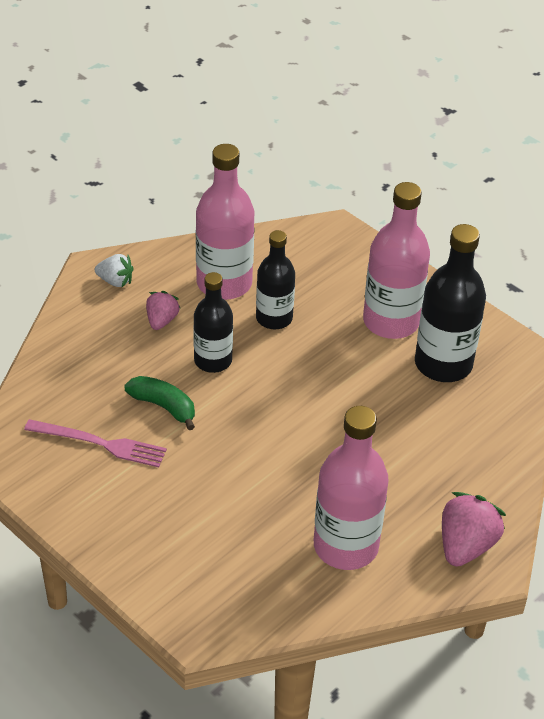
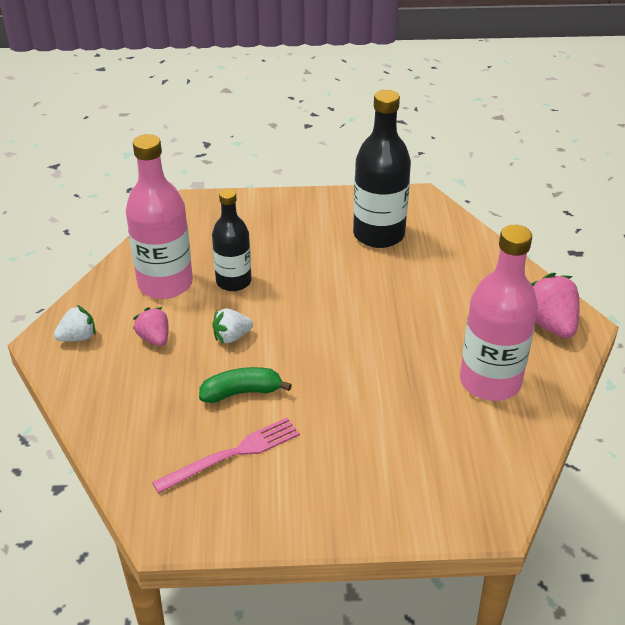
camera: 45 degrees left, 5 degrees down
(213, 360) = (231, 337): black bottle -> white strawberry
(391, 321) = (311, 232): pink bottle -> none

